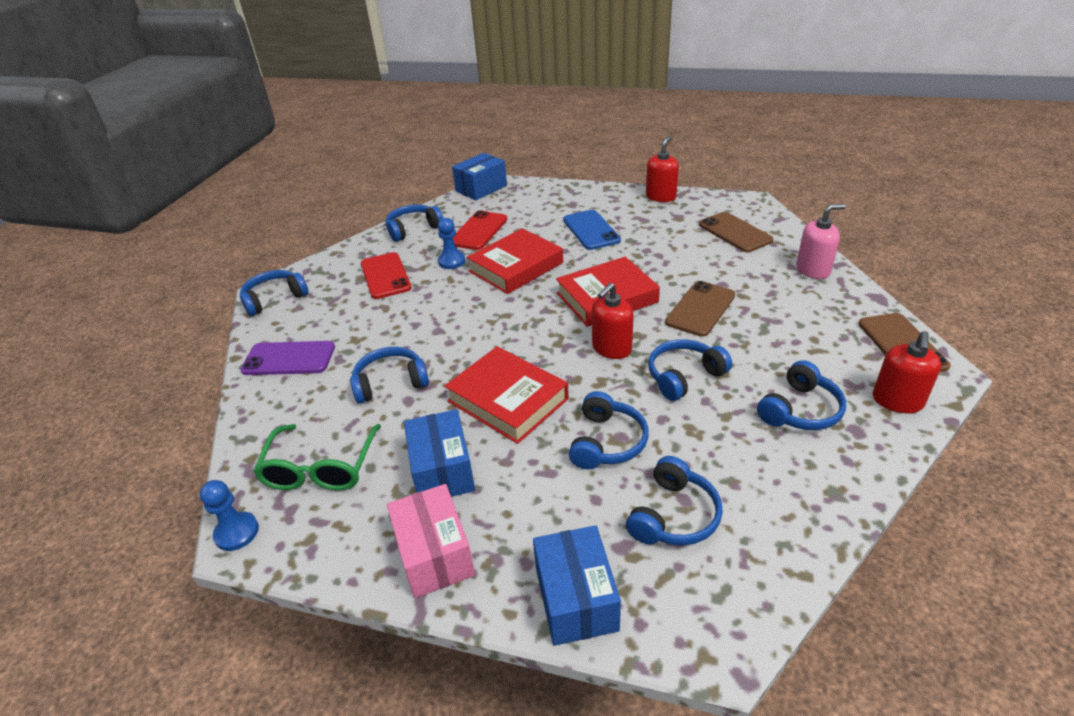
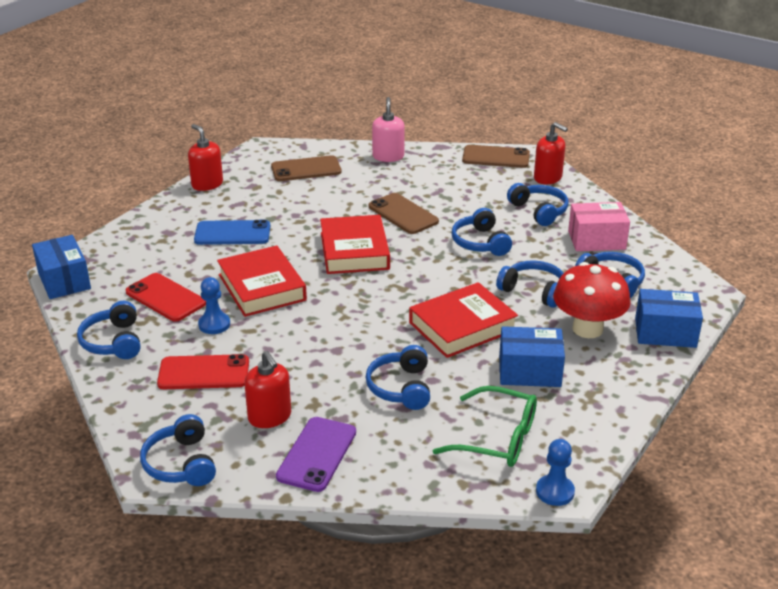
camera: 75 degrees left, 5 degrees down
(434, 554) = (612, 386): pink box -> pink box (596, 240)
(548, 508) = (587, 329): none -> red mushroom
(611, 348) = (427, 265): red soap dispenser -> red soap dispenser (270, 417)

